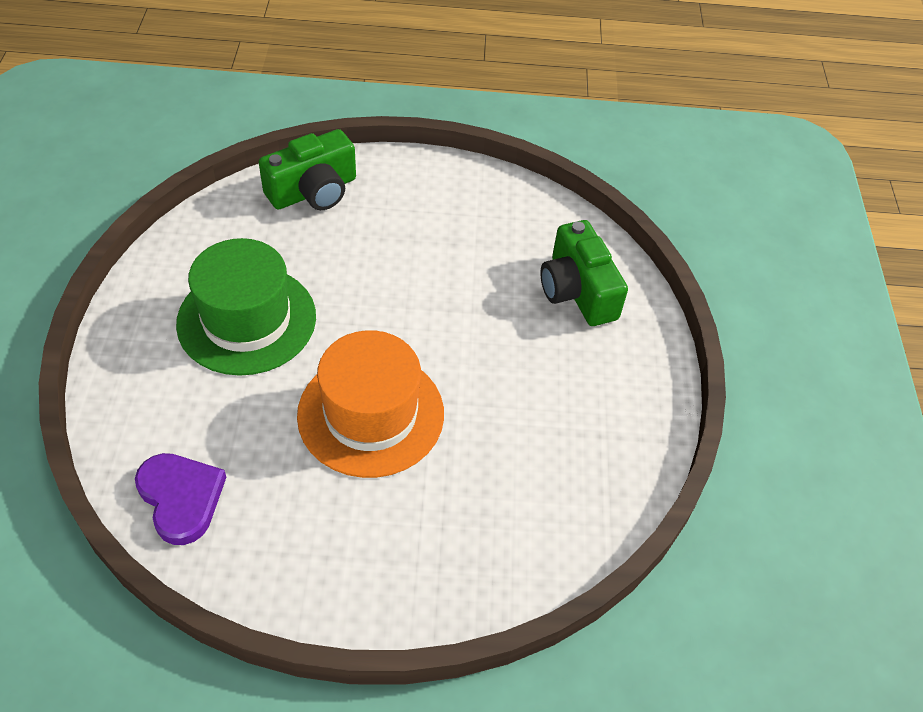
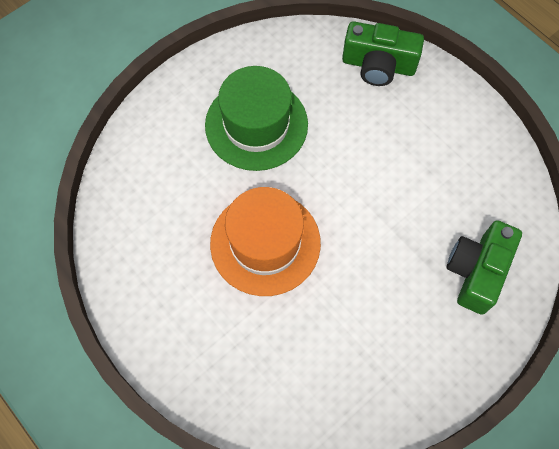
camera: 50 degrees right, 15 degrees up
(181, 498) = (125, 206): purple heart -> none

